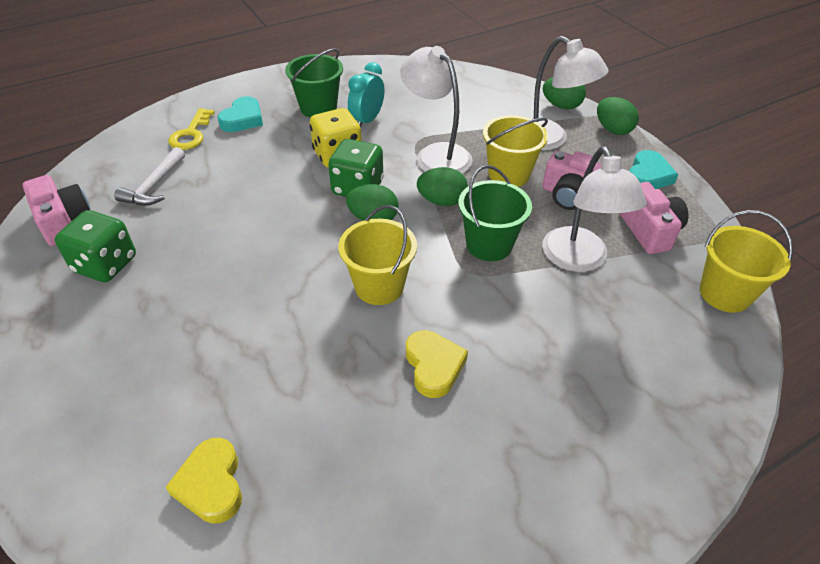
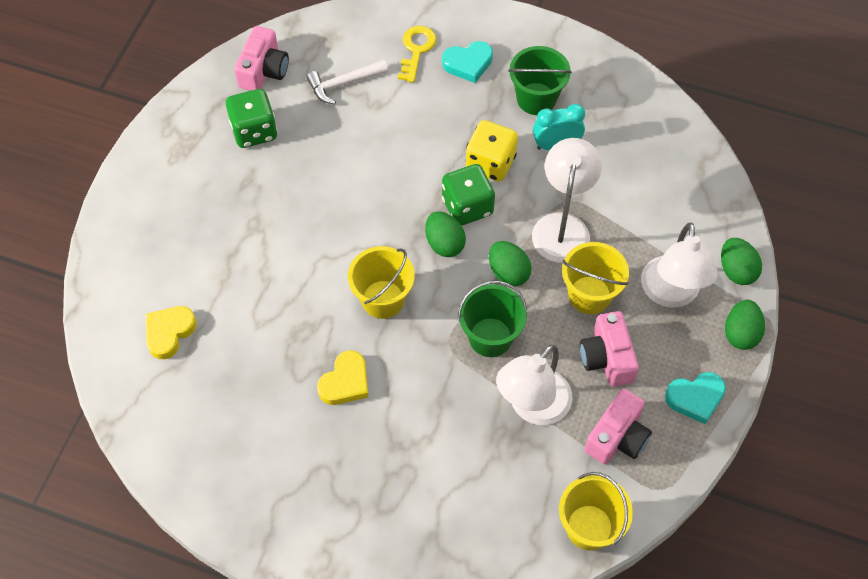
camera: 50 degrees right, 15 degrees up
(191, 134) = (416, 50): yellow key -> yellow key turned 135 degrees clockwise

